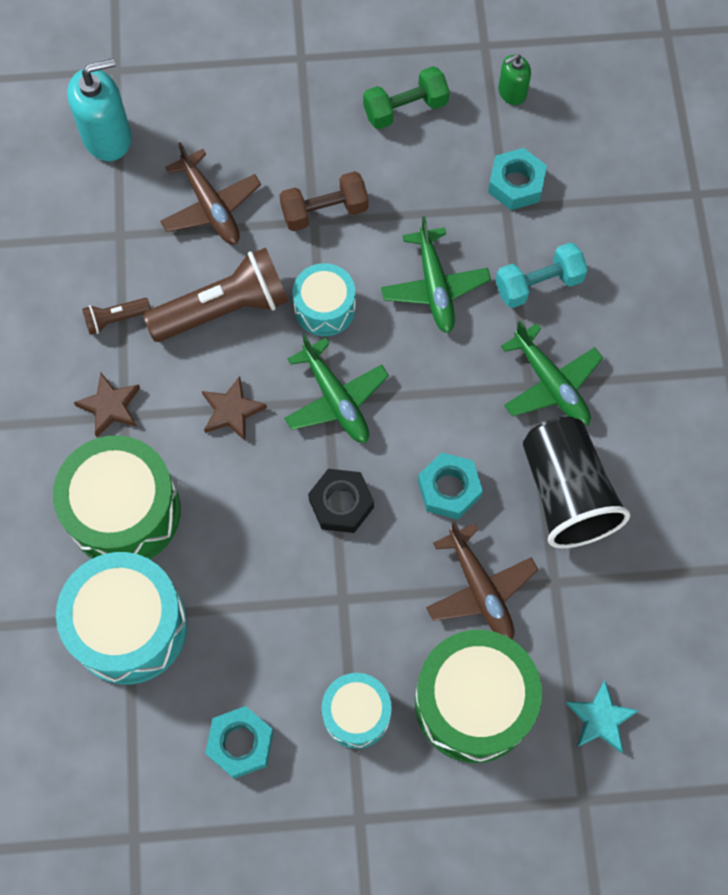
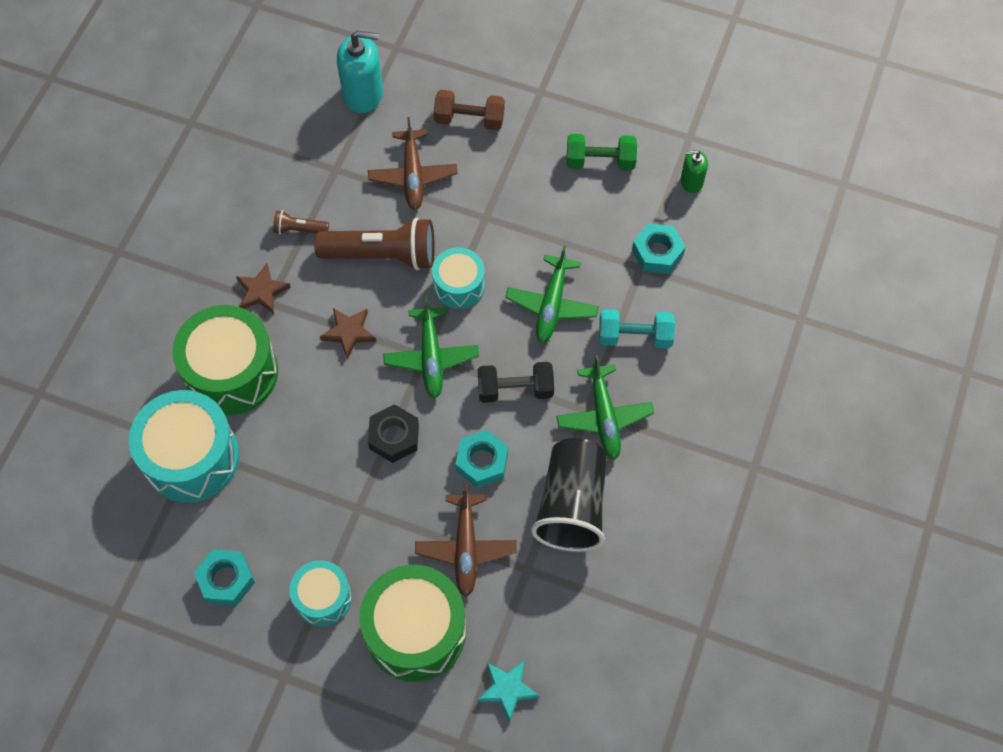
camera: 25 degrees right, 5 degrees down
(324, 211) = (497, 213): brown dumbbell -> brown dumbbell (469, 119)
(443, 395) = (515, 389): none -> black dumbbell

